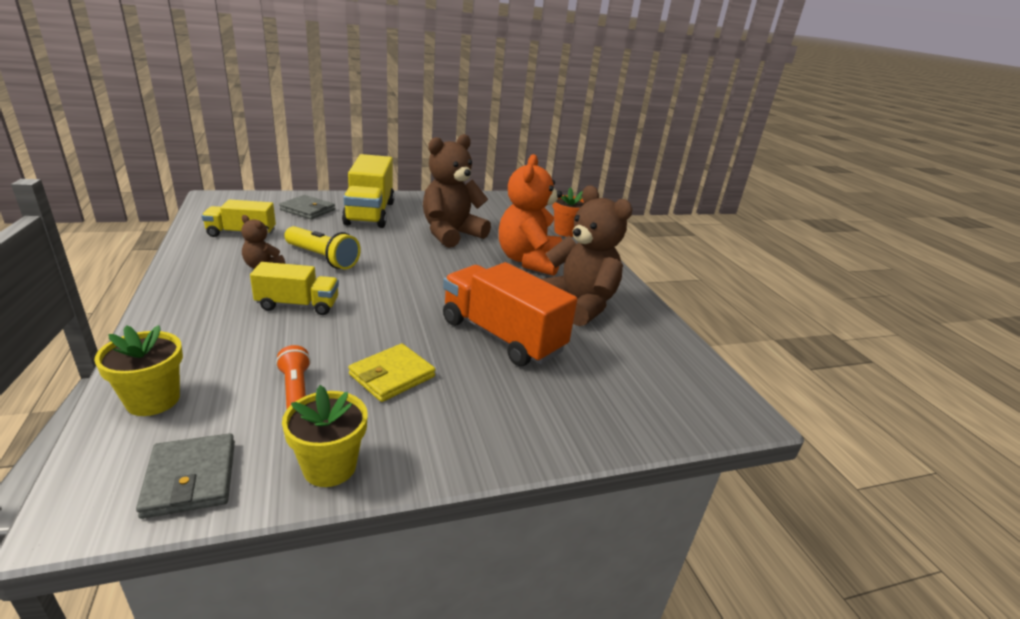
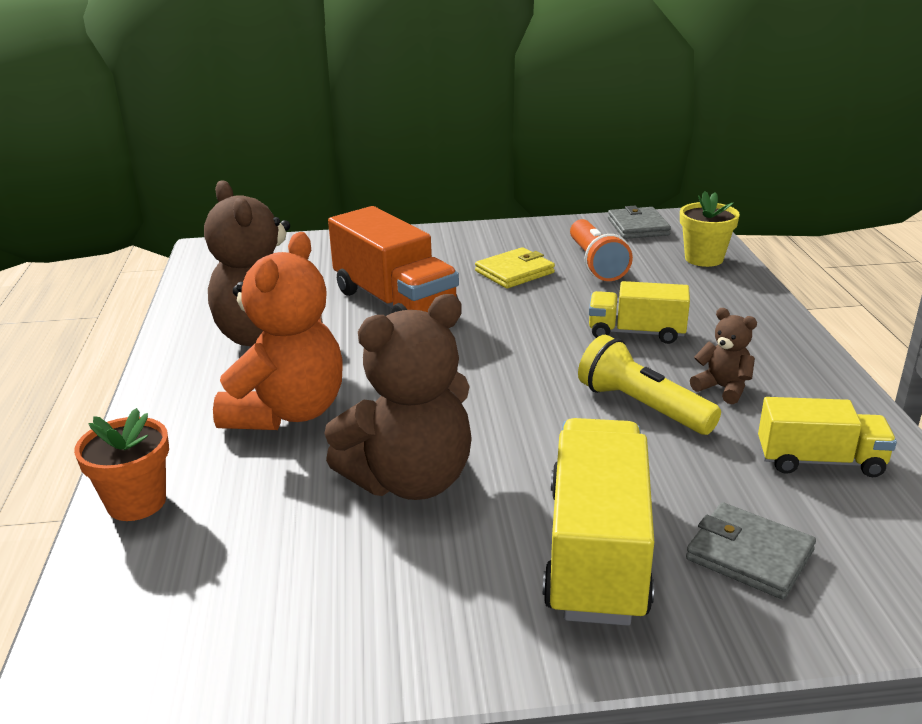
camera: 165 degrees left, 0 degrees up
(295, 390) = (596, 263): orange flashlight -> orange flashlight, size x1.57
(329, 467) = (552, 229): yellow flower pot -> none

